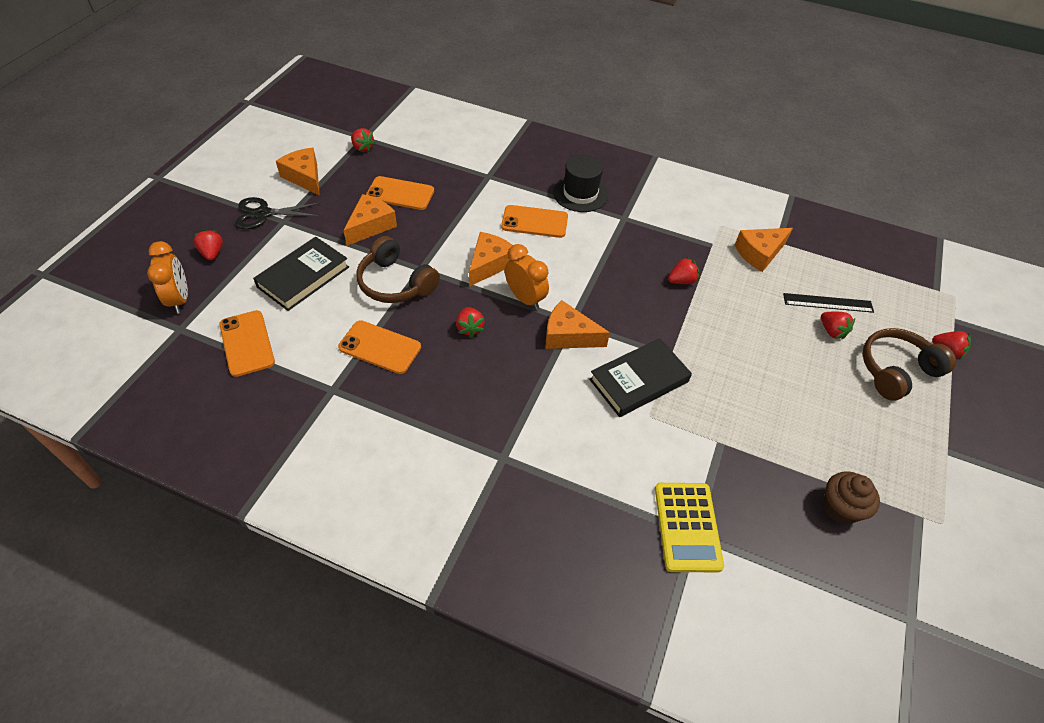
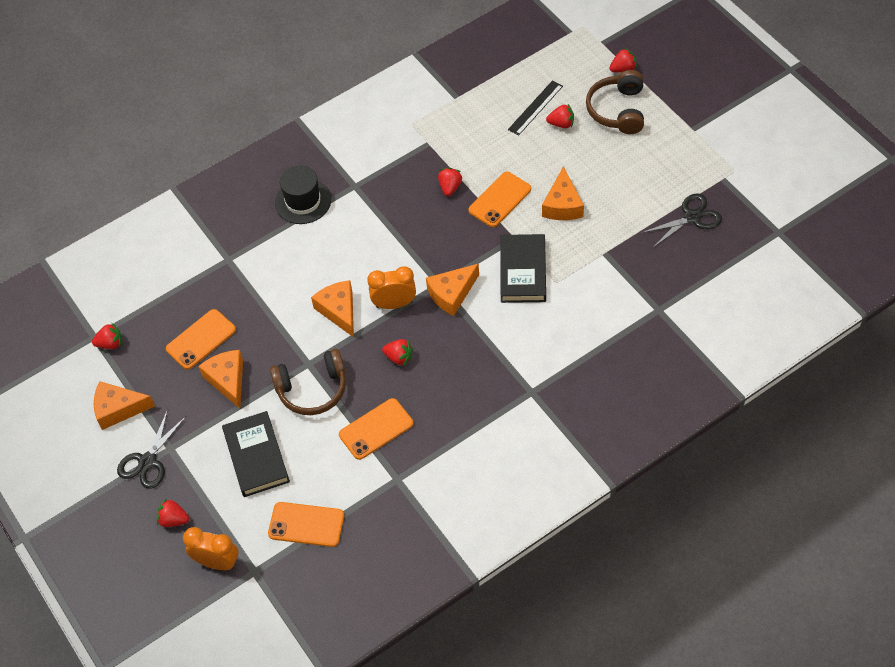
camera: 50 degrees left, 5 degrees up
(534, 222) = (313, 253): orange phone -> orange phone (500, 200)
(687, 527) = (651, 311): yellow calculator -> none
(759, 253) = (459, 118): orange cheese -> orange cheese (562, 205)
(840, 508) = (692, 217): brown cupcake -> black scissors

